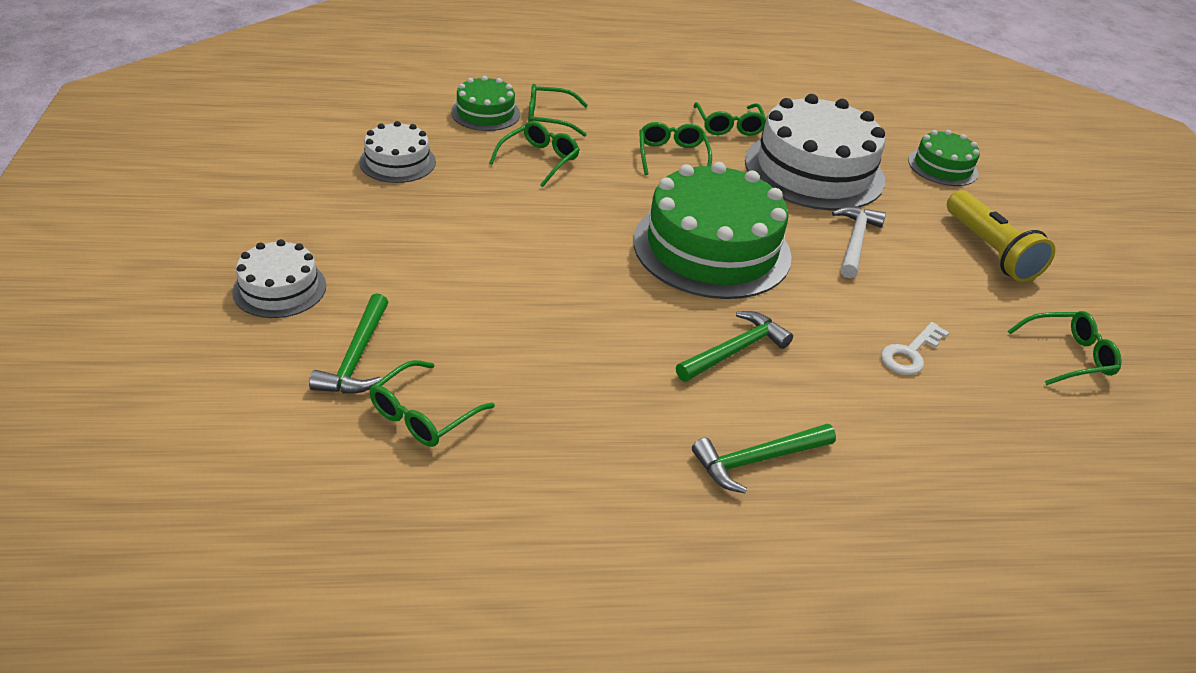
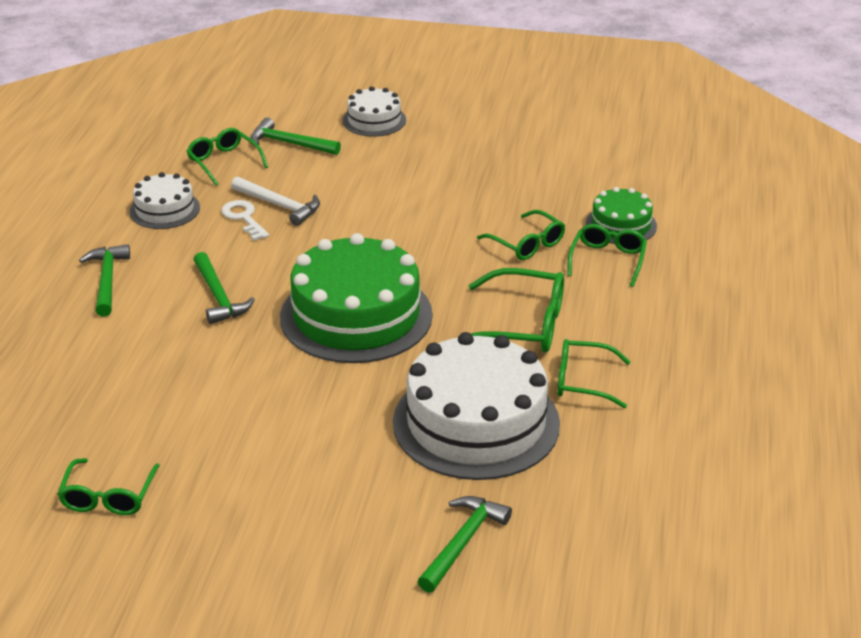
camera: 110 degrees right, 5 degrees down
(397, 162) = (534, 173): white cake -> white cake (164, 209)
(672, 156) = (522, 325): green glasses -> green glasses, size x1.50
(855, 241) = (335, 411): white hammer -> white hammer (279, 206)
(910, 353) = (166, 391): white key -> white key (244, 218)
(942, 167) = (463, 542): green cake -> green hammer
(989, 250) = (285, 512): yellow flashlight -> none

